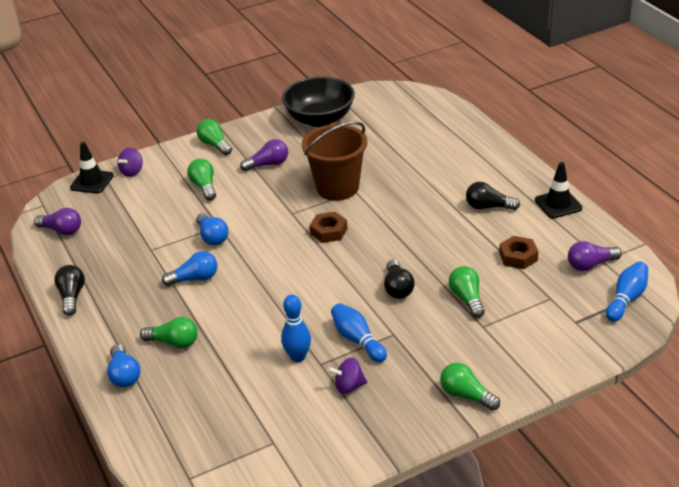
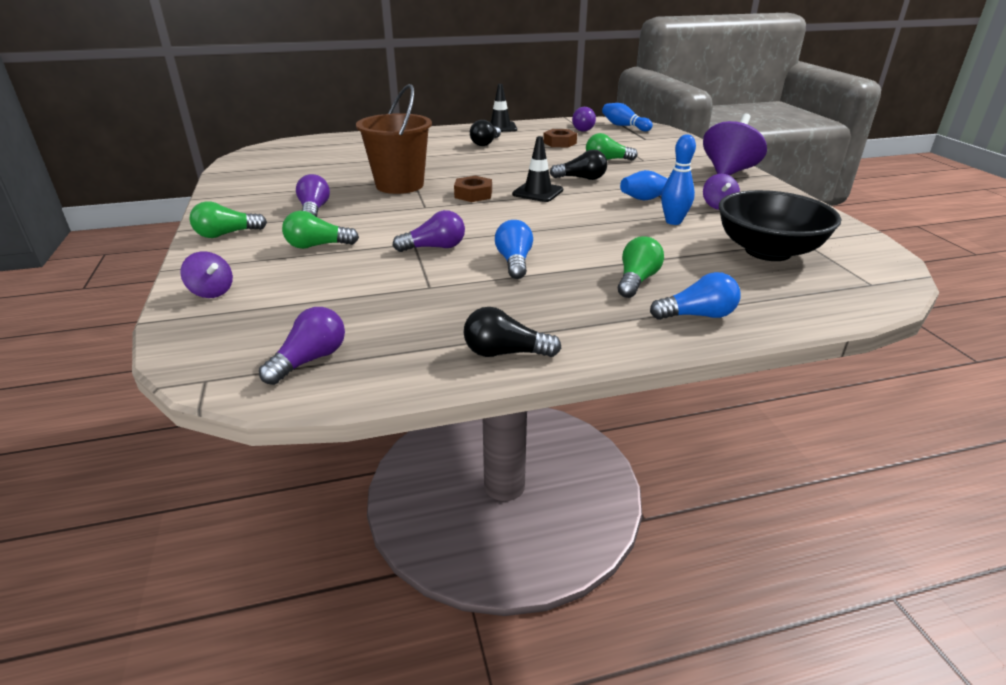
camera: 80 degrees left, 5 degrees down
(92, 182) = (193, 327): black traffic cone -> black traffic cone (538, 192)
(212, 237) = (434, 247): blue light bulb -> purple light bulb
(320, 119) = (257, 182): black bowl -> black bowl (768, 251)
(466, 395) = (728, 172): green light bulb -> purple spinning top

